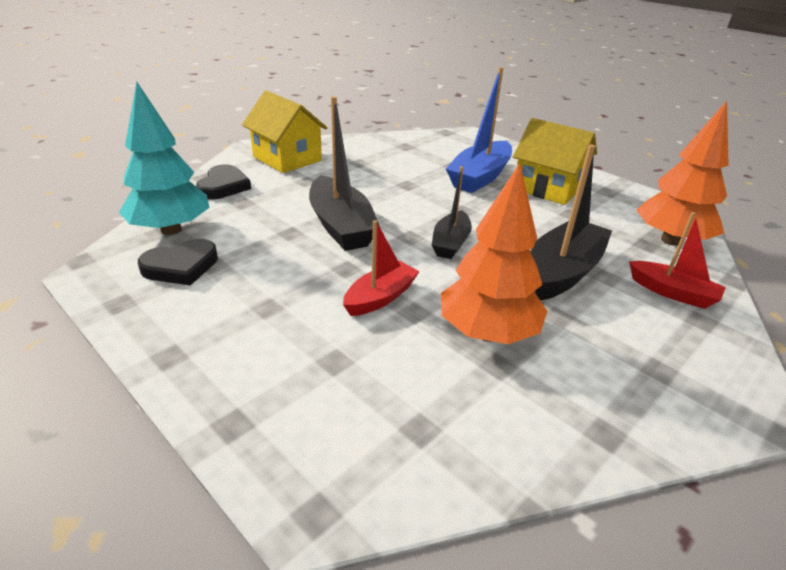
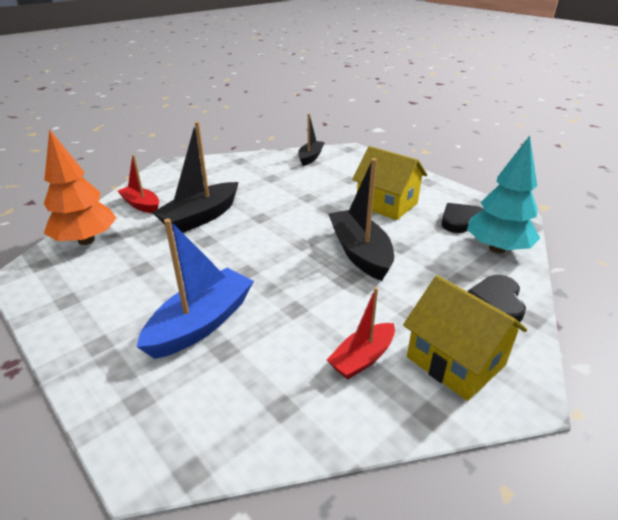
camera: 175 degrees left, 0 degrees up
(380, 297) = (327, 203): red boat -> red boat (362, 358)
(450, 243) = (271, 237): black boat -> black boat (310, 157)
(487, 333) = (271, 188): orange tree -> none
(547, 188) = (133, 304): yellow house -> yellow house (387, 204)

